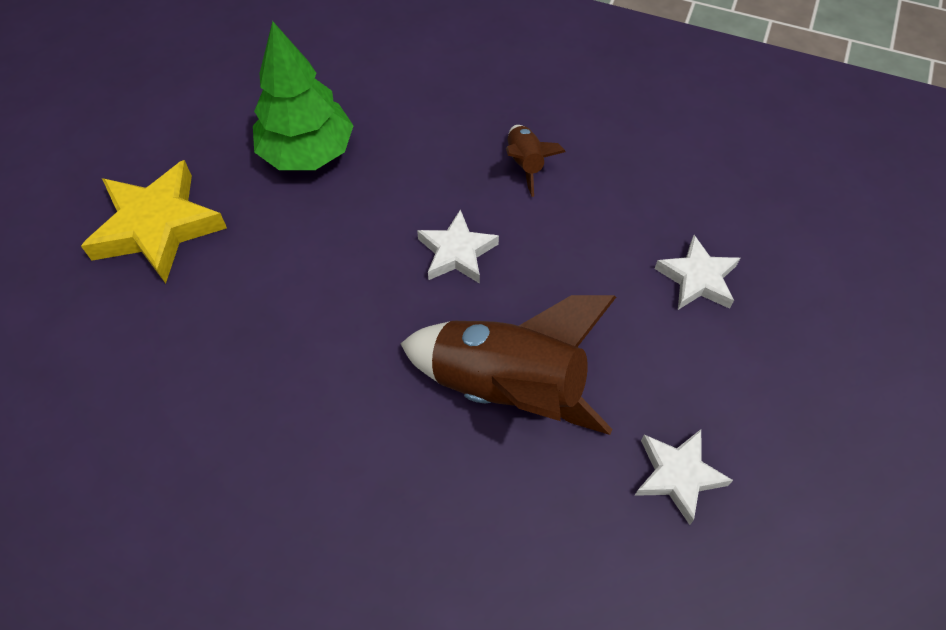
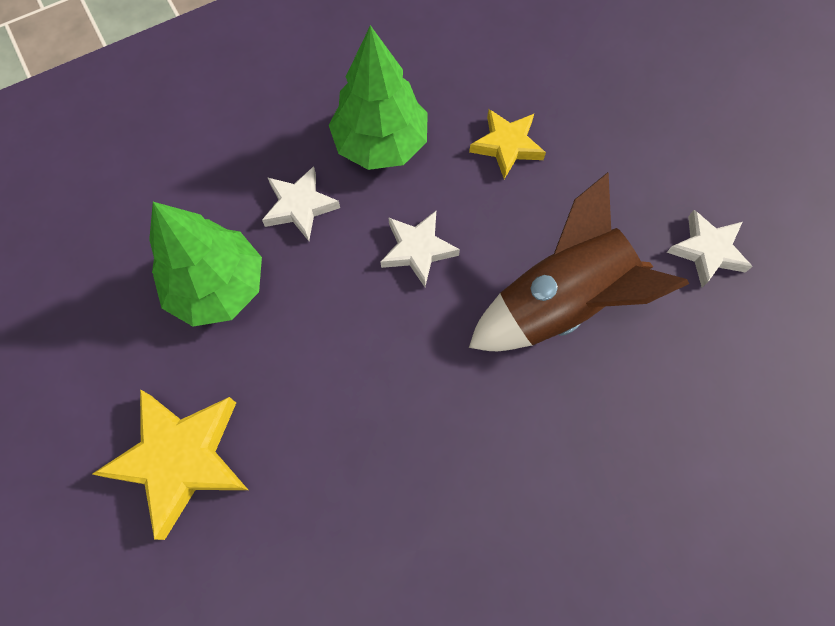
camera: 50 degrees left, 10 degrees up
(525, 164) = (381, 144): brown rocket -> green tree
(616, 247) = (507, 146): none -> yellow star
(697, 279) = (575, 119): white star -> white star (300, 206)

